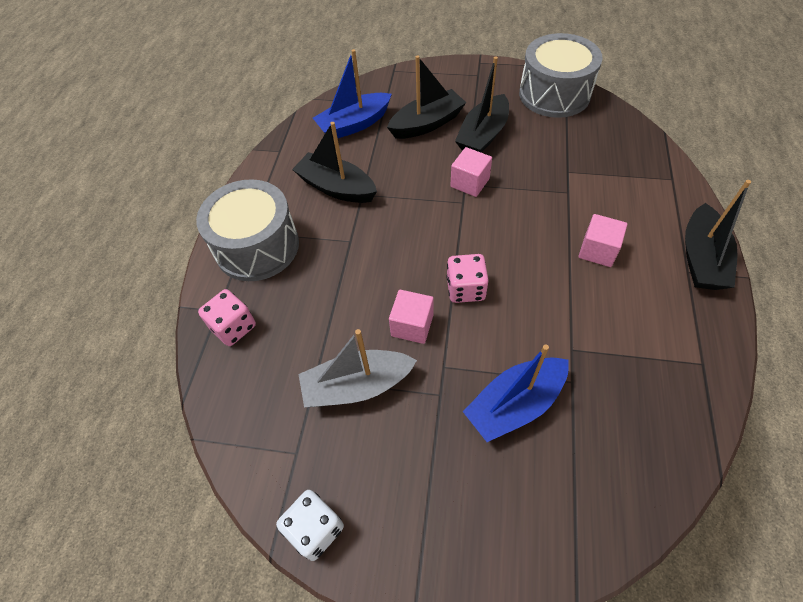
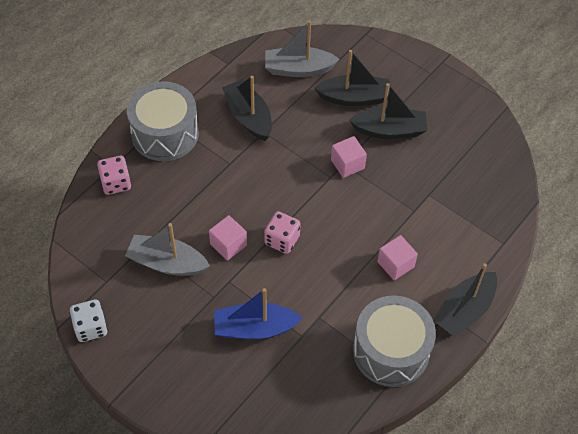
camera: 25 degrees right, 0 degrees up
(354, 124) = (298, 69): blue boat -> grey boat
(483, 135) = (389, 130): black boat -> black boat turned 150 degrees counterclockwise
(554, 94) = (478, 123): grey drum -> grey drum (391, 351)

